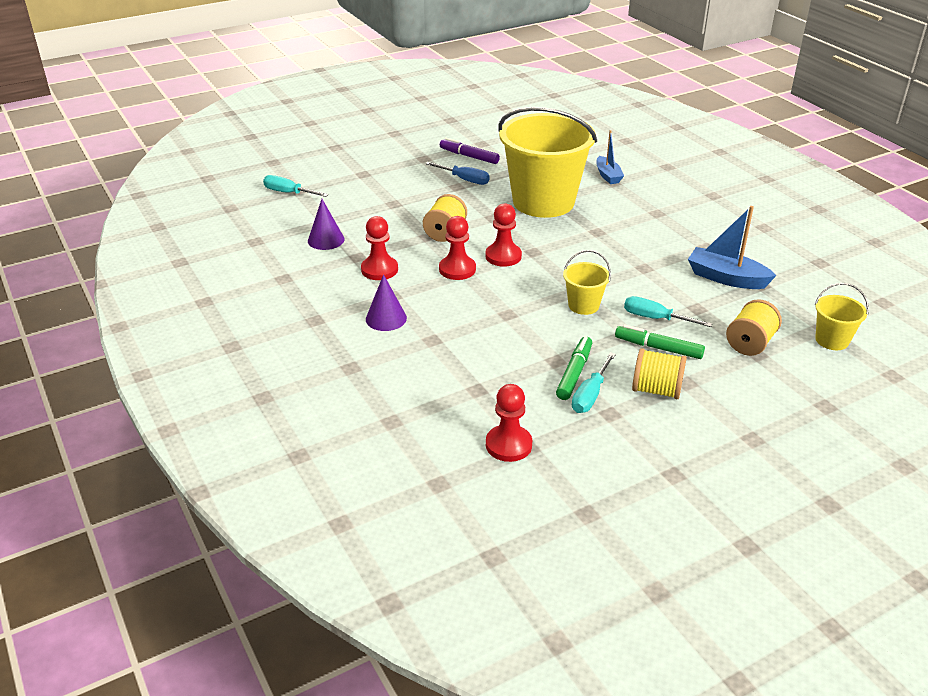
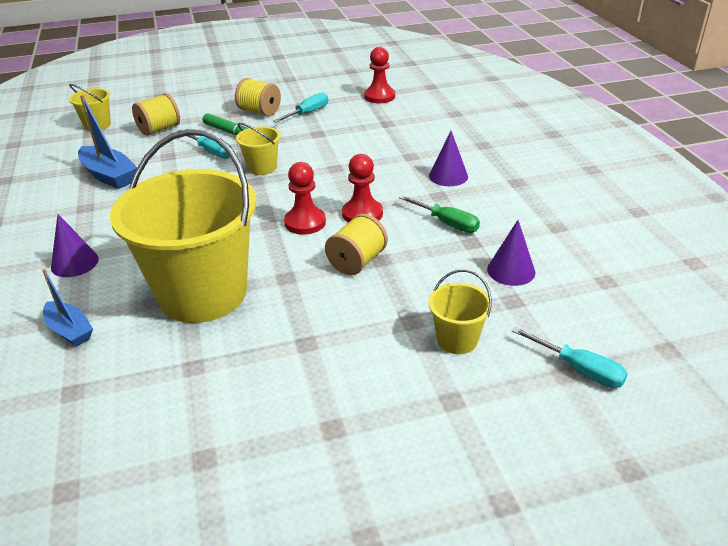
camera: 165 degrees left, 0 degrees up
(363, 198) = (457, 340): none -> yellow bucket
(379, 270) = (447, 223): red pawn -> green screwdriver
(465, 180) = (286, 356): blue screwdriver -> none
(469, 156) = (249, 419): purple marker -> none
(574, 373) = (309, 125): green marker -> none
(608, 176) = (70, 331): blue boat -> blue boat turned 135 degrees clockwise
(656, 208) = (74, 263): none -> purple cone

